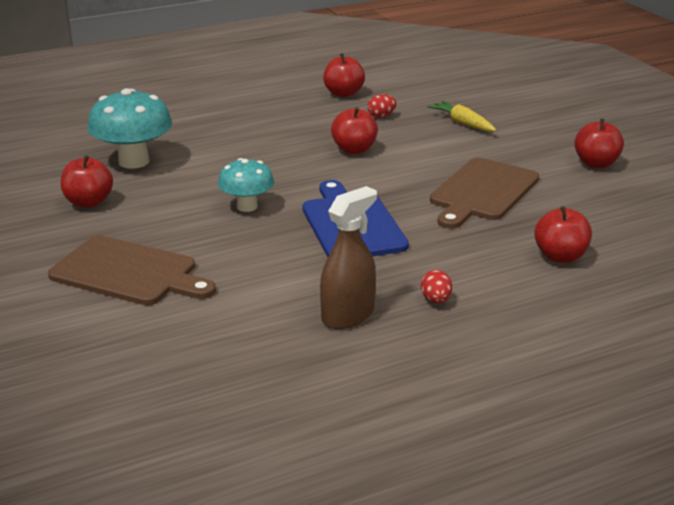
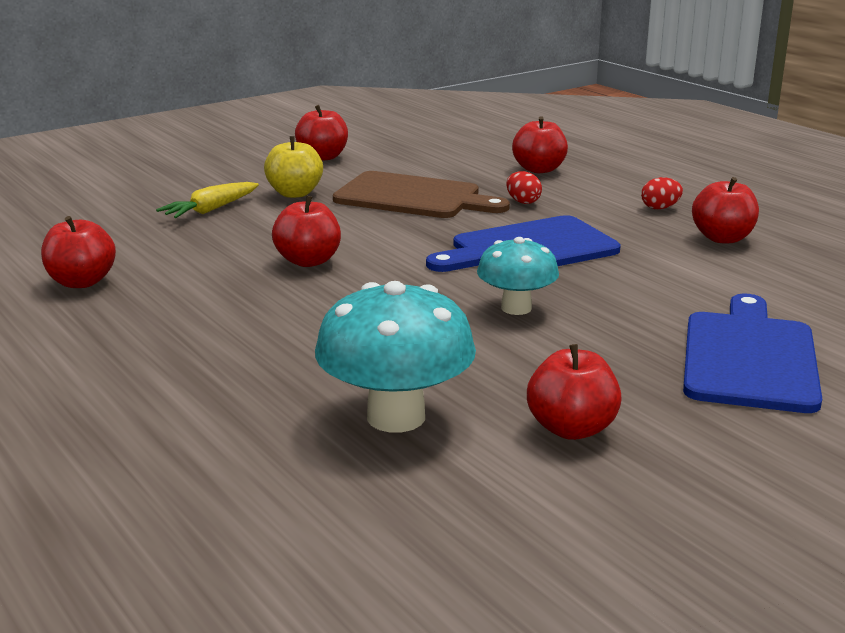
camera: 100 degrees left, 5 degrees down
(128, 273) = (749, 357): brown cutting board -> blue cutting board
(348, 315) = (722, 238): brown spray bottle -> red apple
(381, 116) = (183, 253): red egg -> red egg (523, 202)
(496, 150) = (295, 193): none -> yellow apple

